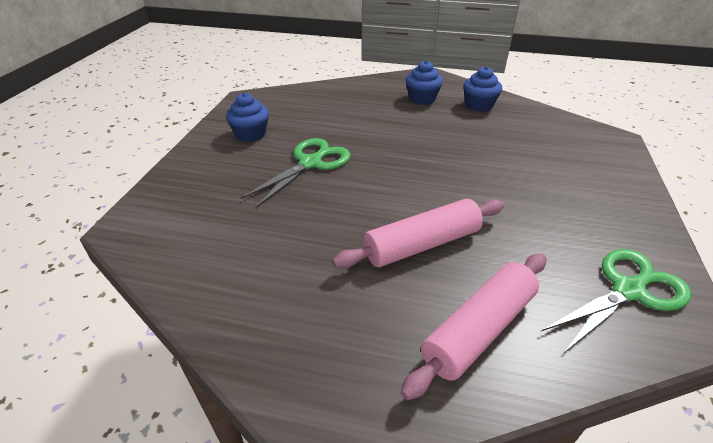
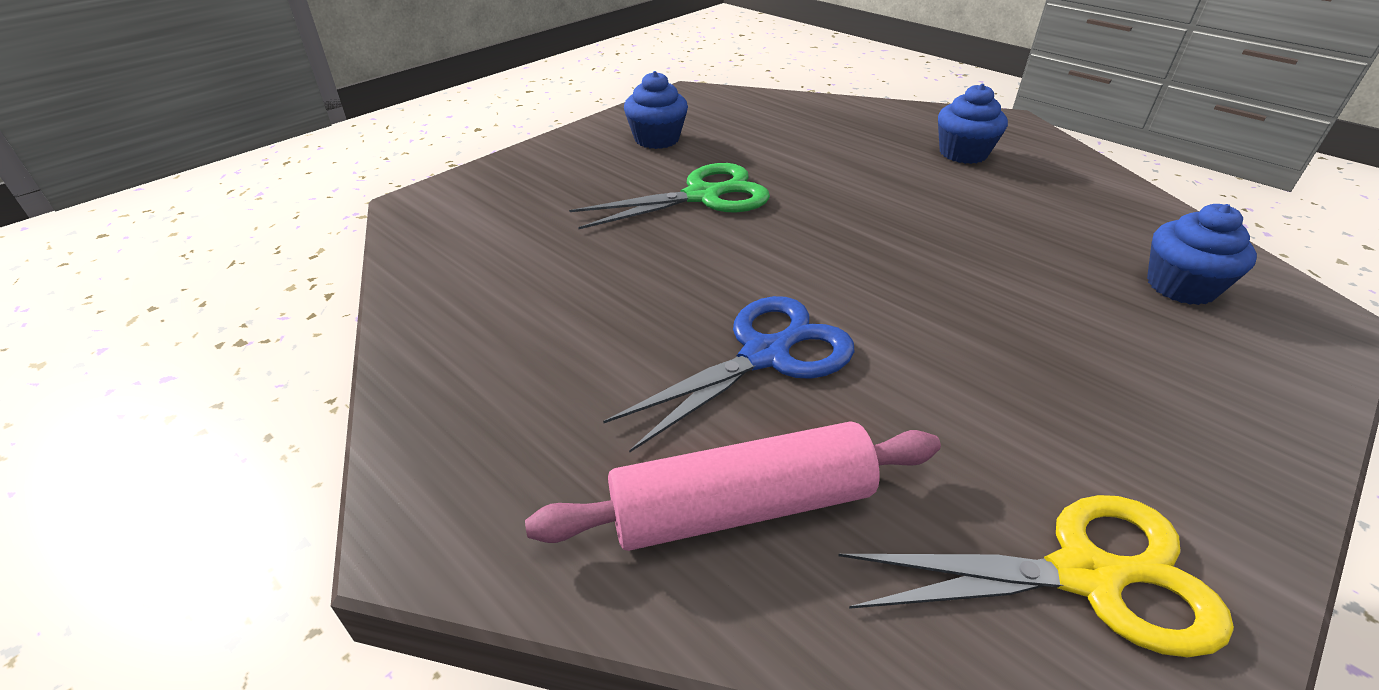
camera: 30 degrees right, 0 degrees up
(422, 244) = (765, 355): pink rolling pin -> blue scissors
(479, 105) = (1061, 187): blue cupcake -> blue cupcake (1180, 286)
(628, 291) = (1085, 576): green scissors -> yellow scissors

